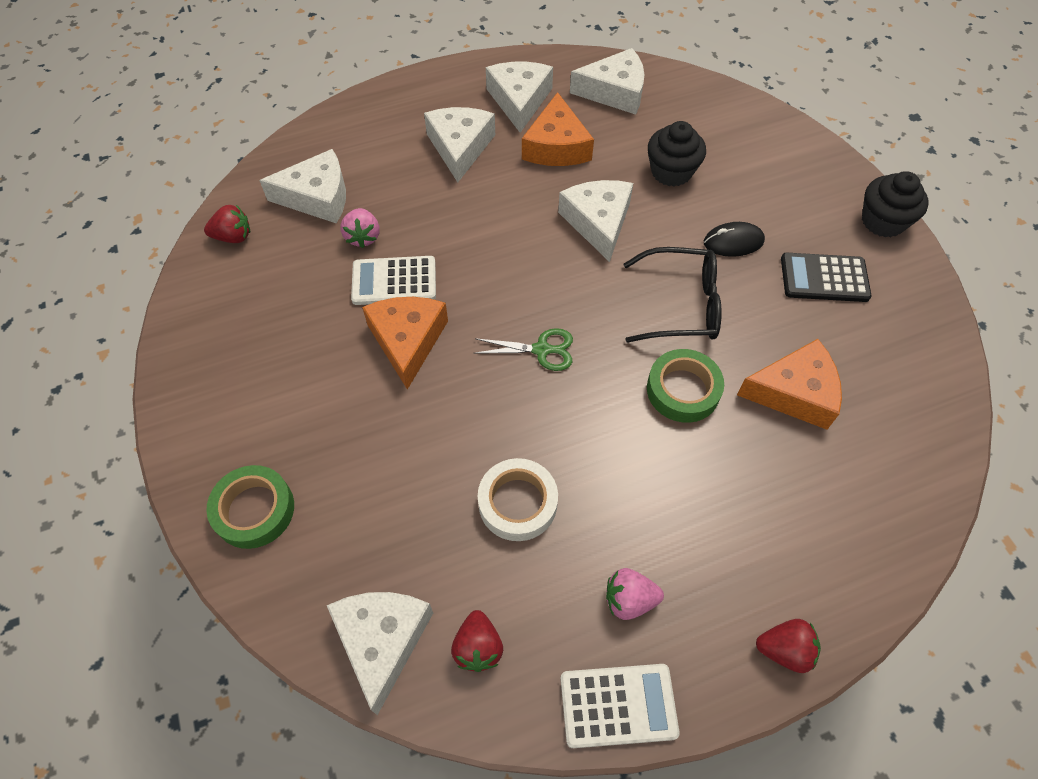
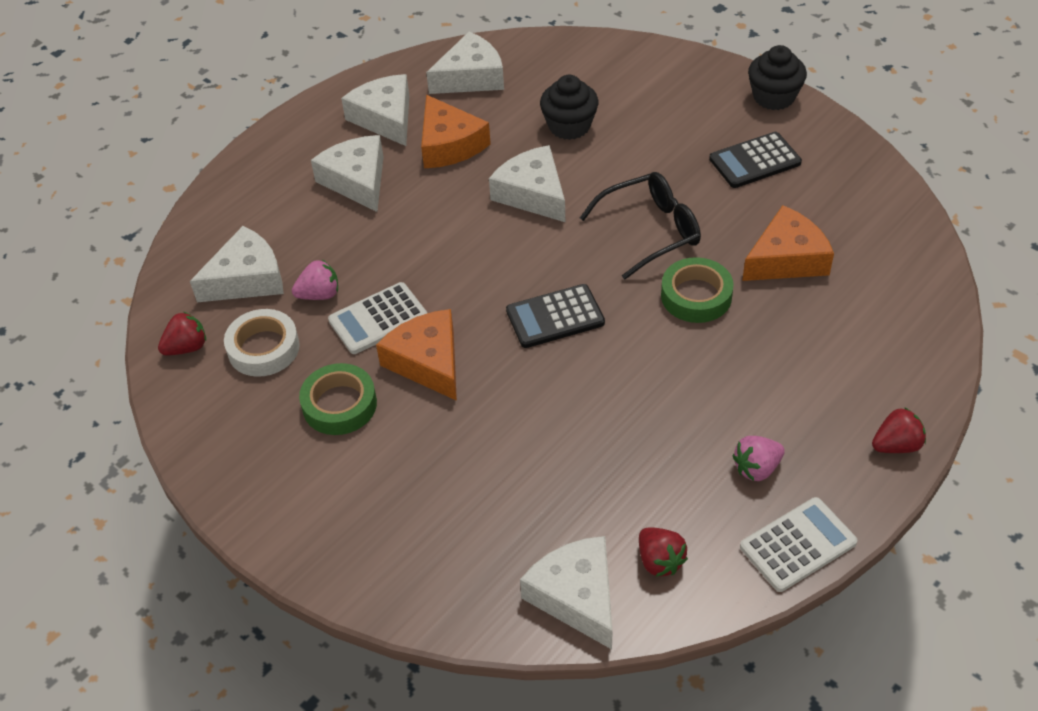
camera: 25 degrees left, 10 degrees down
(254, 510) = (387, 557): green tape -> green tape (339, 405)
(363, 237) = (319, 294): pink strawberry -> pink strawberry turned 75 degrees counterclockwise
(517, 503) = (617, 442): white tape -> white tape (263, 348)
(542, 350) = (555, 317): green scissors -> black calculator
(733, 242) = (661, 163): black mouse -> none

